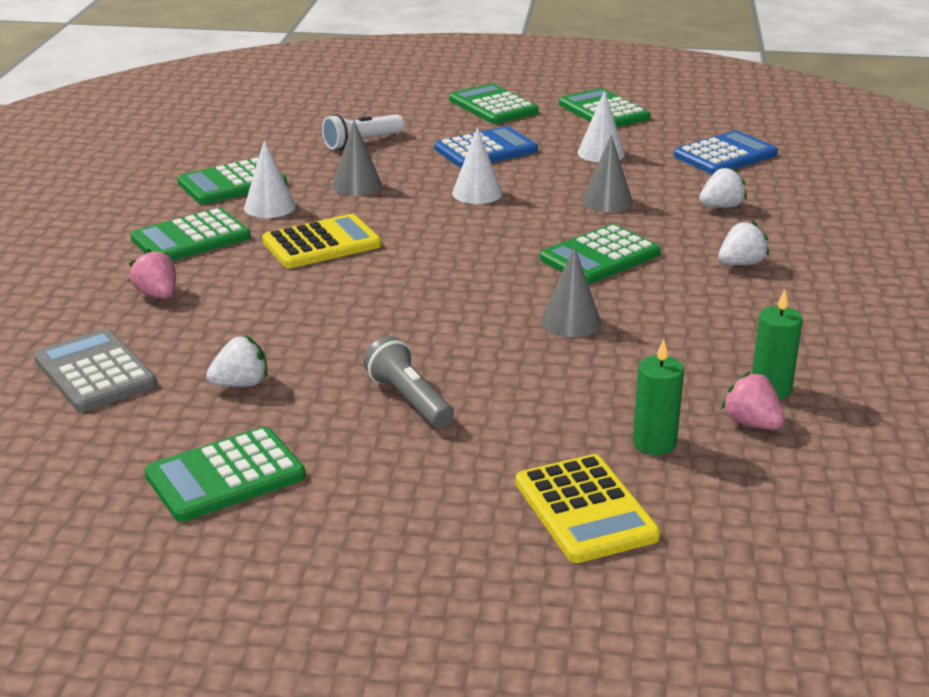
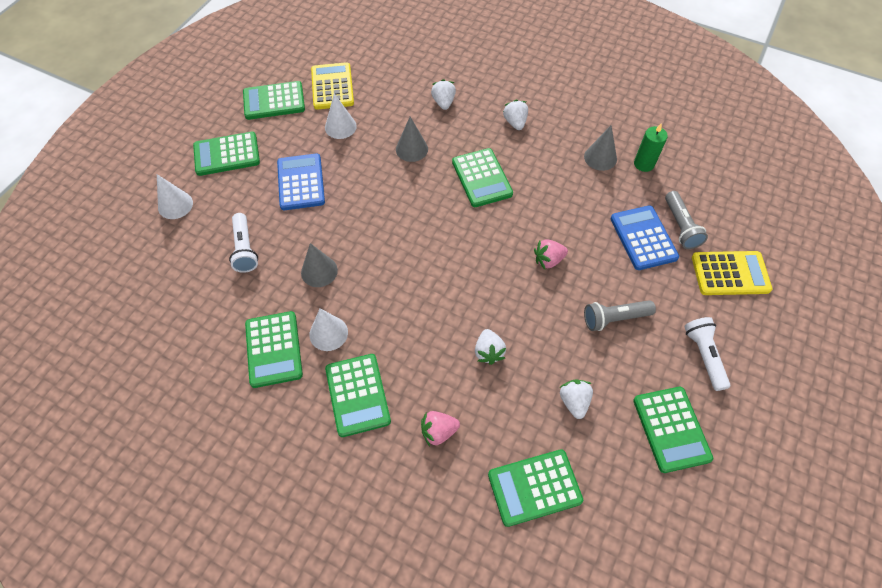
camera: 70 degrees left, 30 degrees up
(95, 372) = (534, 487): grey calculator -> green calculator
(294, 308) = (488, 352): none -> white strawberry
(322, 243) = (402, 314): yellow calculator -> yellow calculator (332, 87)
(383, 496) = (704, 356): none -> white flashlight
(477, 193) = (367, 208): white cone -> white cone (175, 205)
(571, 322) = (553, 218): grey cone -> grey cone (600, 157)
(654, 443) = (680, 226): green candle -> grey flashlight
(725, 155) = (376, 73): blue calculator -> blue calculator (643, 238)
(751, 423) = (671, 183): pink strawberry -> pink strawberry (548, 260)

